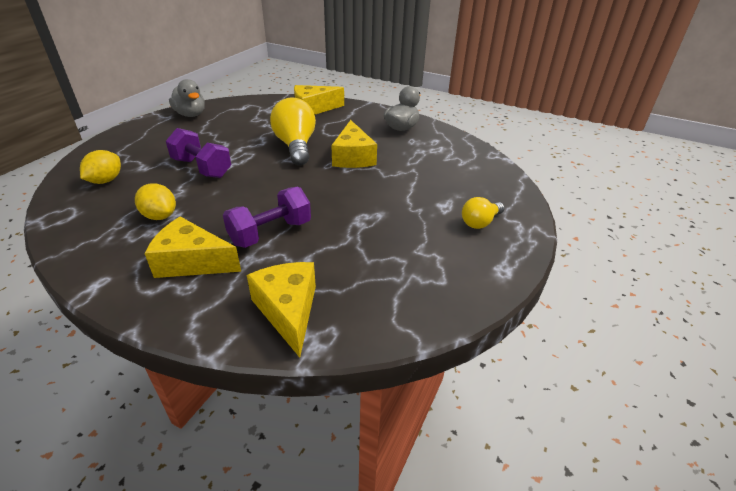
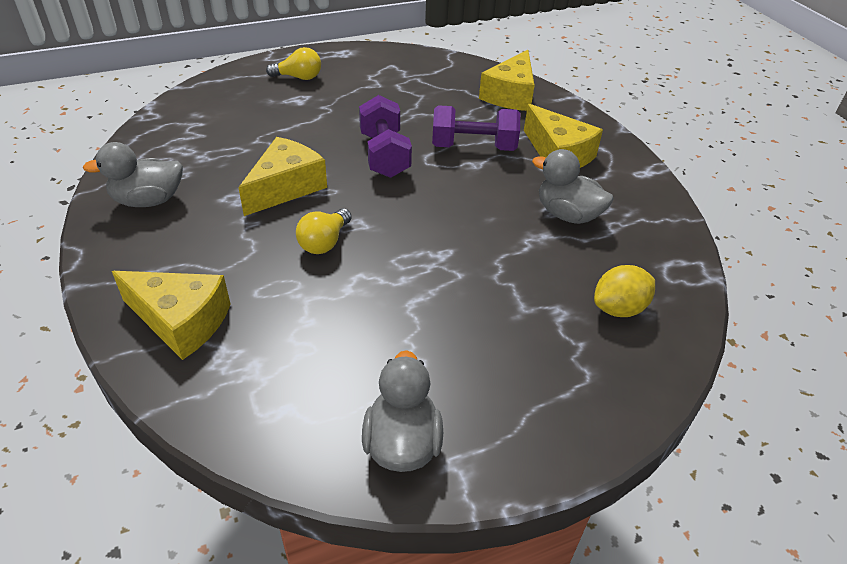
camera: 140 degrees left, 5 degrees up
(160, 216) = (567, 214): yellow lemon -> grey duck
(202, 168) = (480, 266): purple dumbbell -> purple dumbbell (384, 155)
(296, 146) = (324, 242): yellow light bulb -> yellow light bulb, size x0.55

